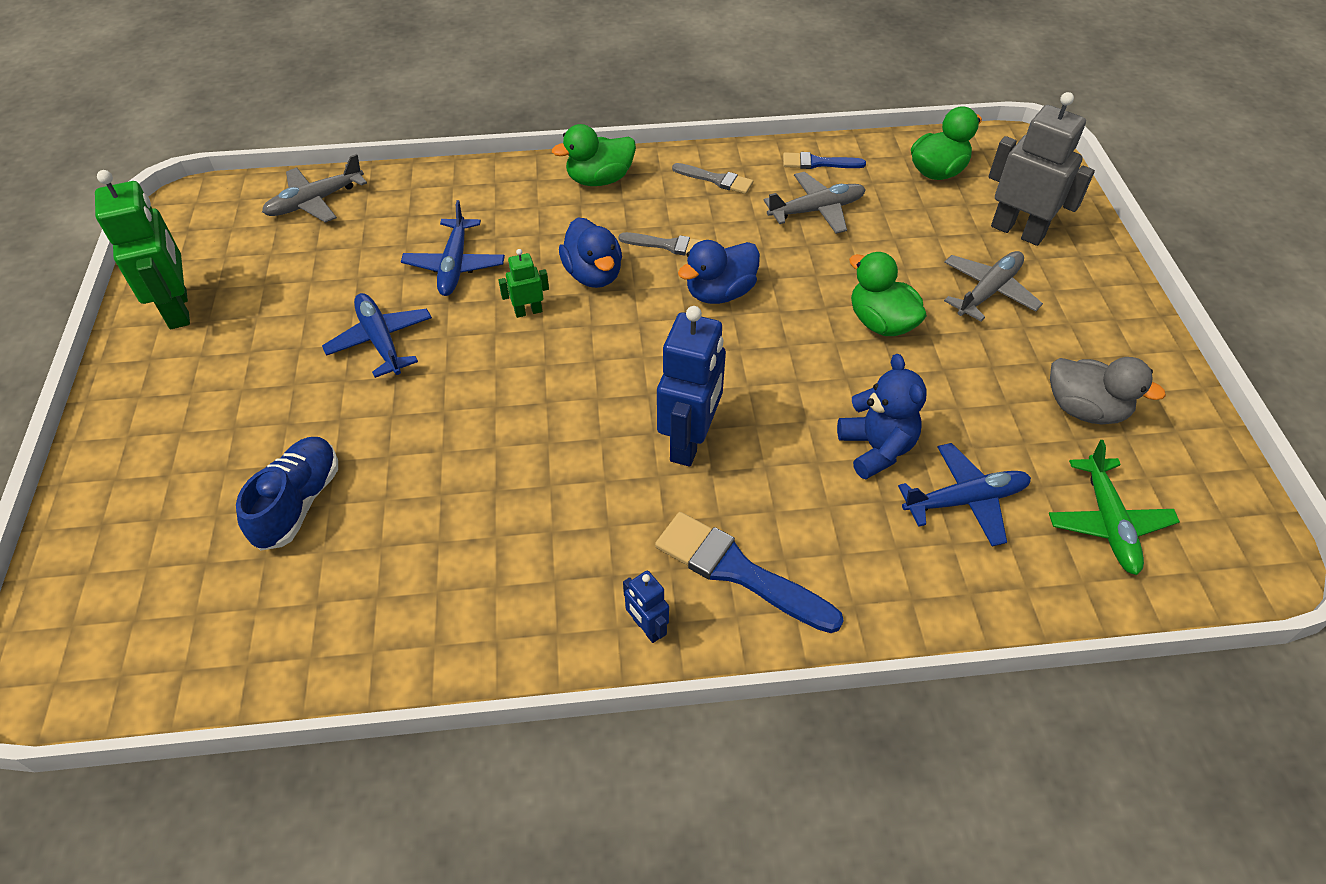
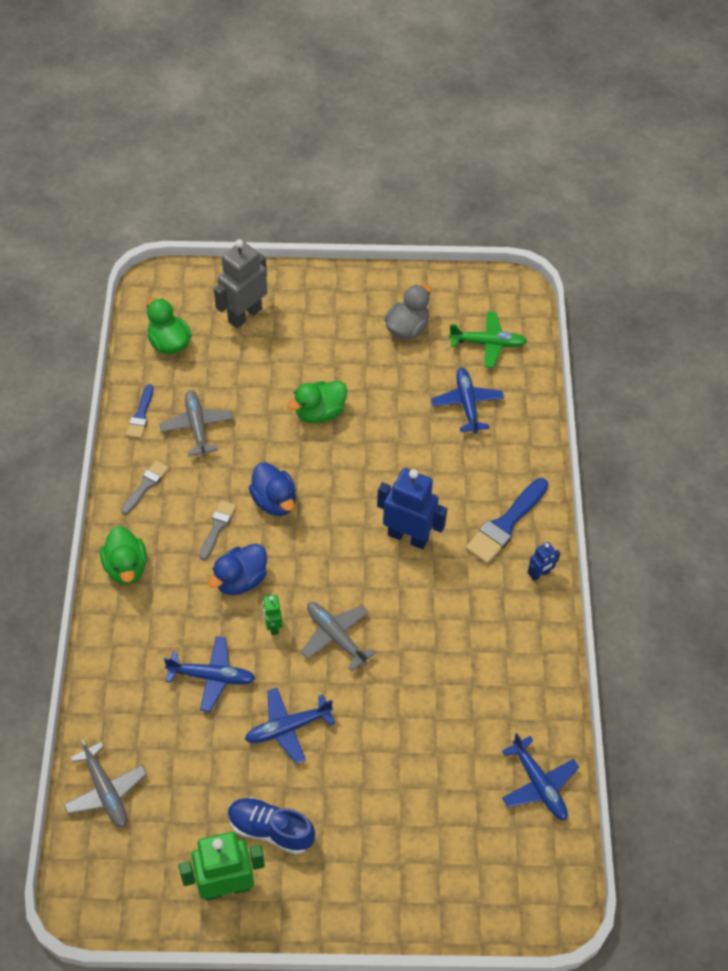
camera: 85 degrees left, 5 degrees up
(260, 643) = (538, 784): none -> blue plane
(298, 503) = (434, 772): blue shoe -> blue shoe (270, 829)
(593, 274) = (240, 580): blue duck -> blue duck turned 150 degrees clockwise
(876, 448) = (425, 438): blue teddy bear -> none
(988, 292) = (300, 347): grey plane -> grey plane (336, 637)

